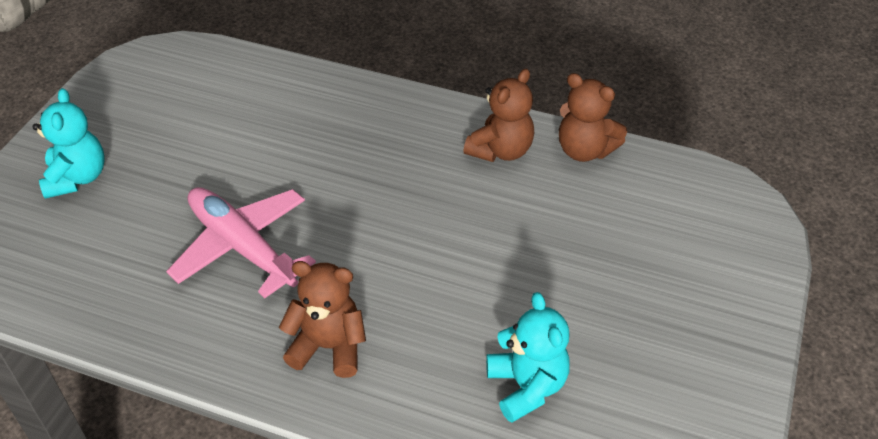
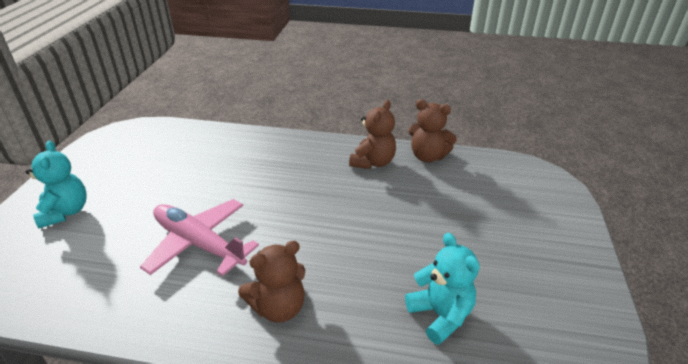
camera: 10 degrees left, 10 degrees down
(328, 347) = (278, 307): brown teddy bear -> brown teddy bear turned 150 degrees clockwise

